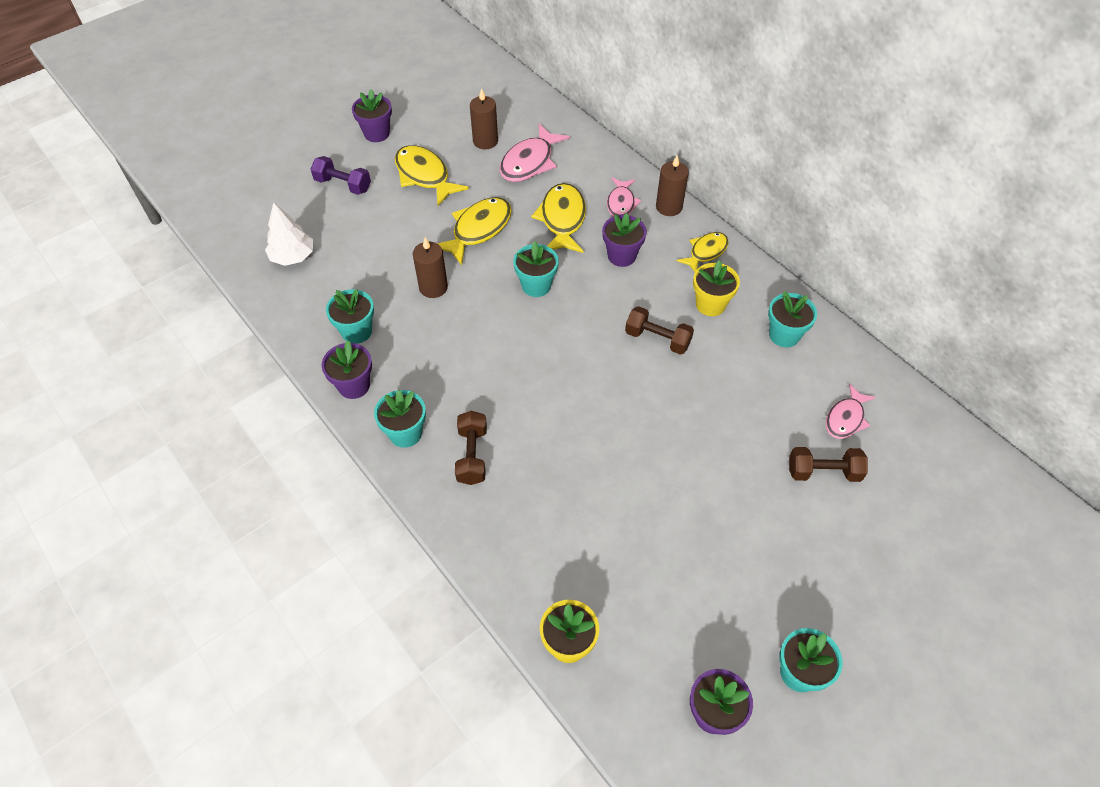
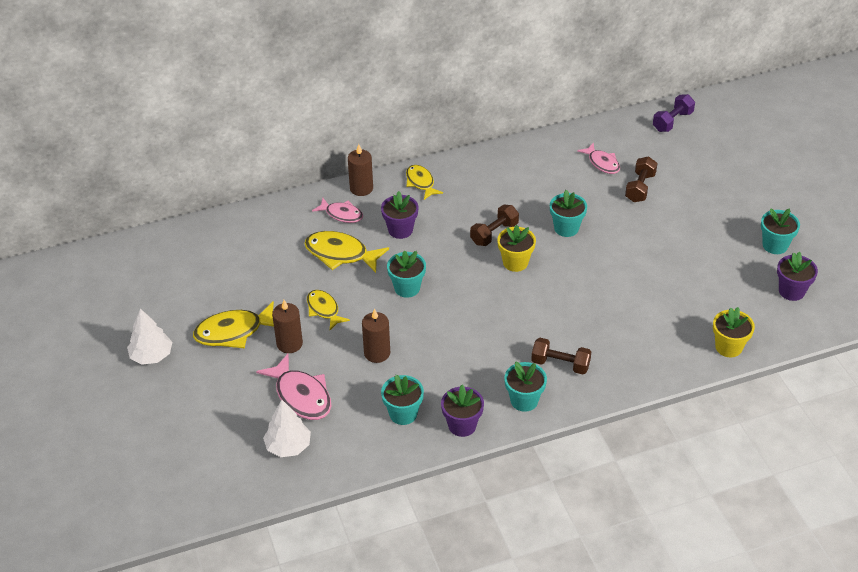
camera: 70 degrees left, 10 degrees down
(343, 185) = (211, 393): purple dumbbell -> purple dumbbell (672, 121)
(377, 133) = (151, 356): purple flower pot -> white tree
(478, 230) = (324, 309): yellow fish -> yellow fish, size x0.63
(485, 141) = (212, 280): brown candle -> brown candle (289, 344)
(529, 162) = (258, 257): pink fish -> pink fish (301, 396)
(710, 304) = (474, 196): yellow flower pot -> yellow flower pot (515, 262)
(784, 335) = (519, 168): turquoise flower pot -> turquoise flower pot (566, 228)

